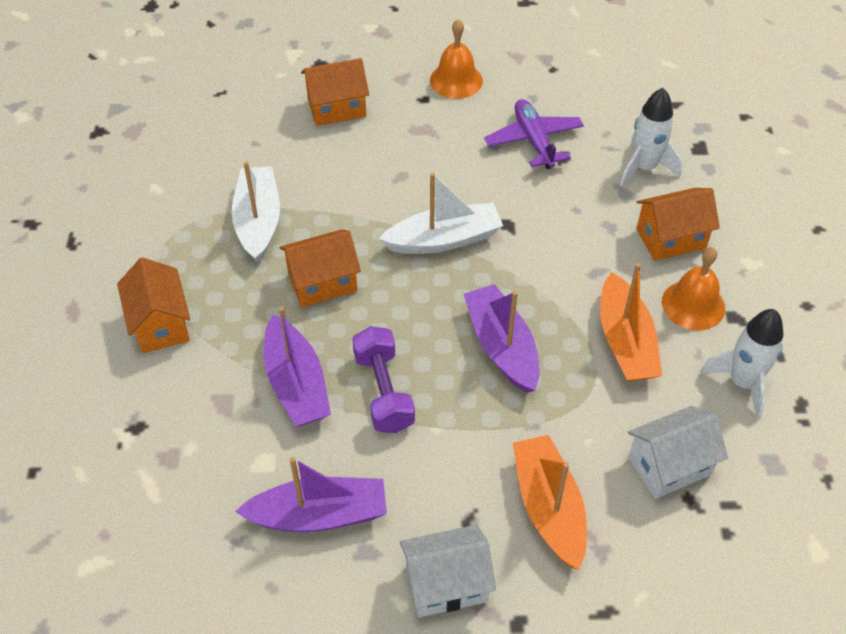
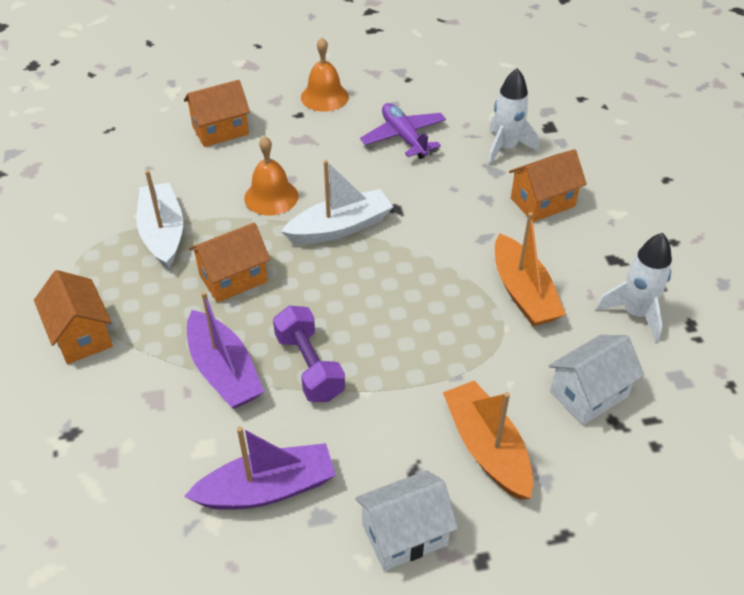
camera: 10 degrees left, 5 degrees down
(501, 347) = (412, 312): purple boat -> none
(693, 305) = (575, 254): orange bell -> orange bell (271, 197)

